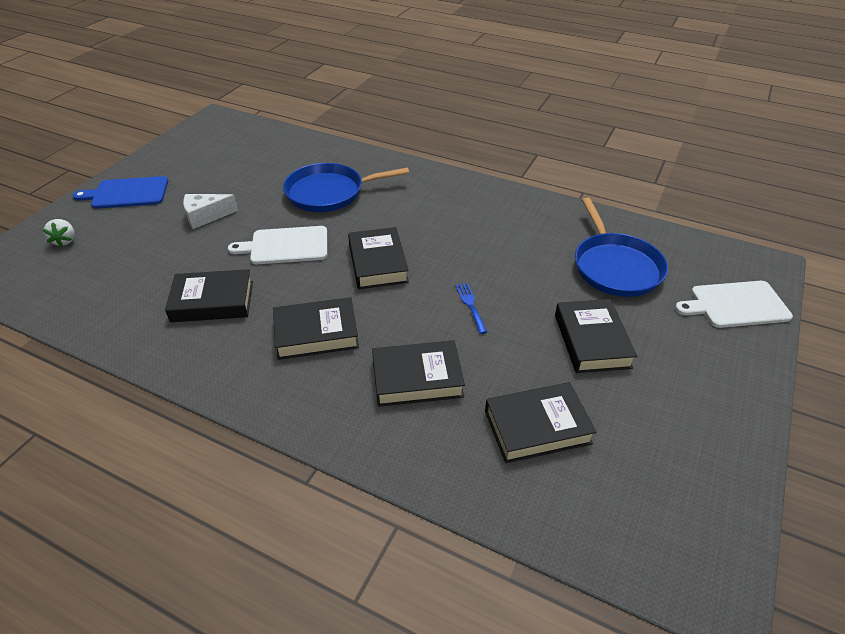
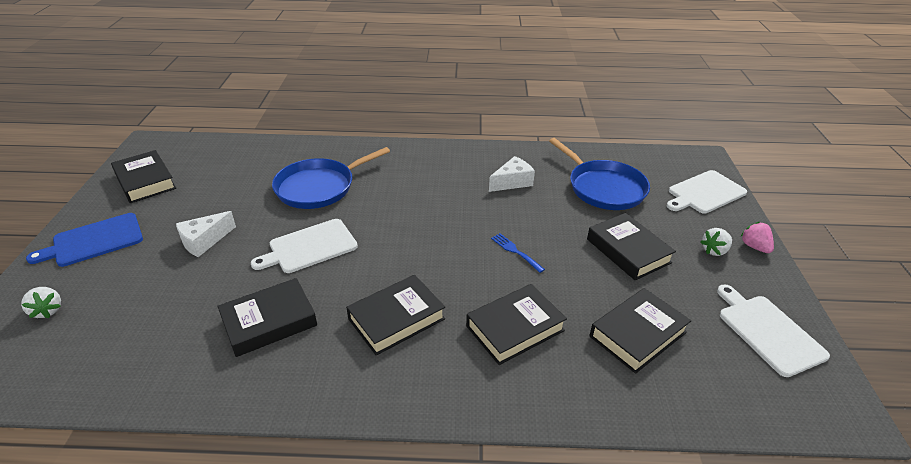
camera: 25 degrees left, 5 degrees down
(378, 263) = (409, 238): black book -> black book (145, 181)
(518, 235) = (512, 182): none -> white cheese
(690, 477) = (768, 332): none -> white cutting board
(695, 371) = (714, 250): none -> white strawberry
(750, 382) = (754, 247): none -> pink strawberry

